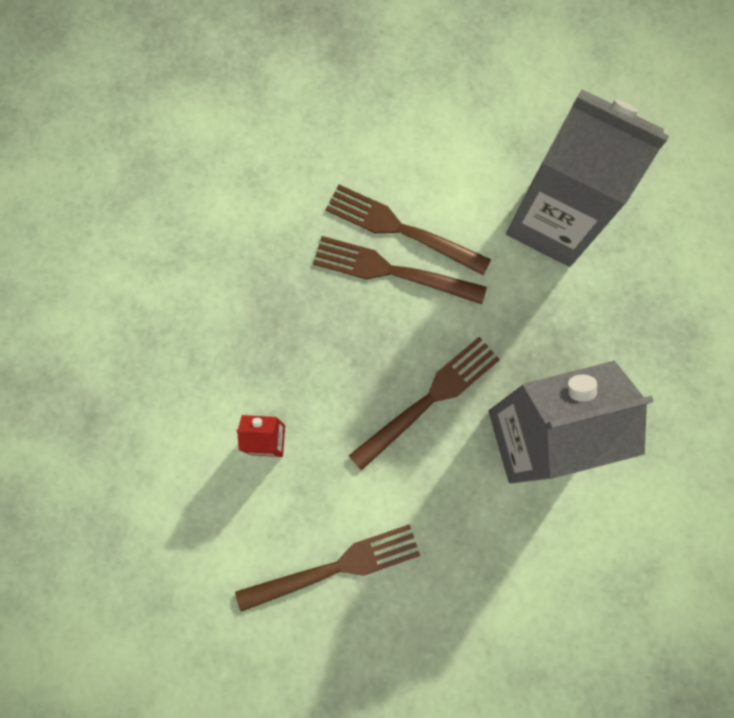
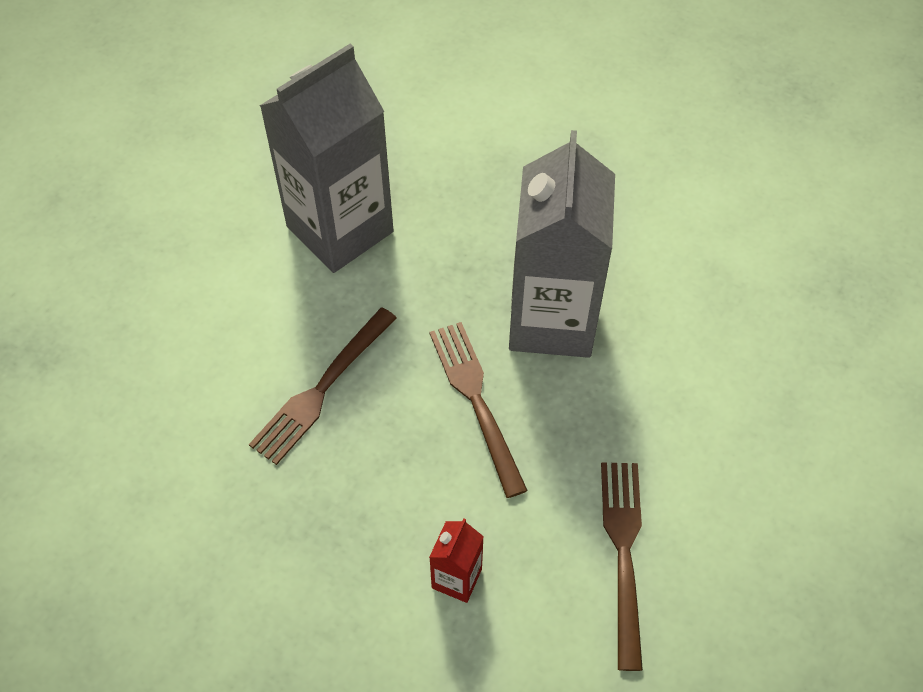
camera: 70 degrees left, 20 degrees down
(401, 229) = (281, 365): brown fork -> none

